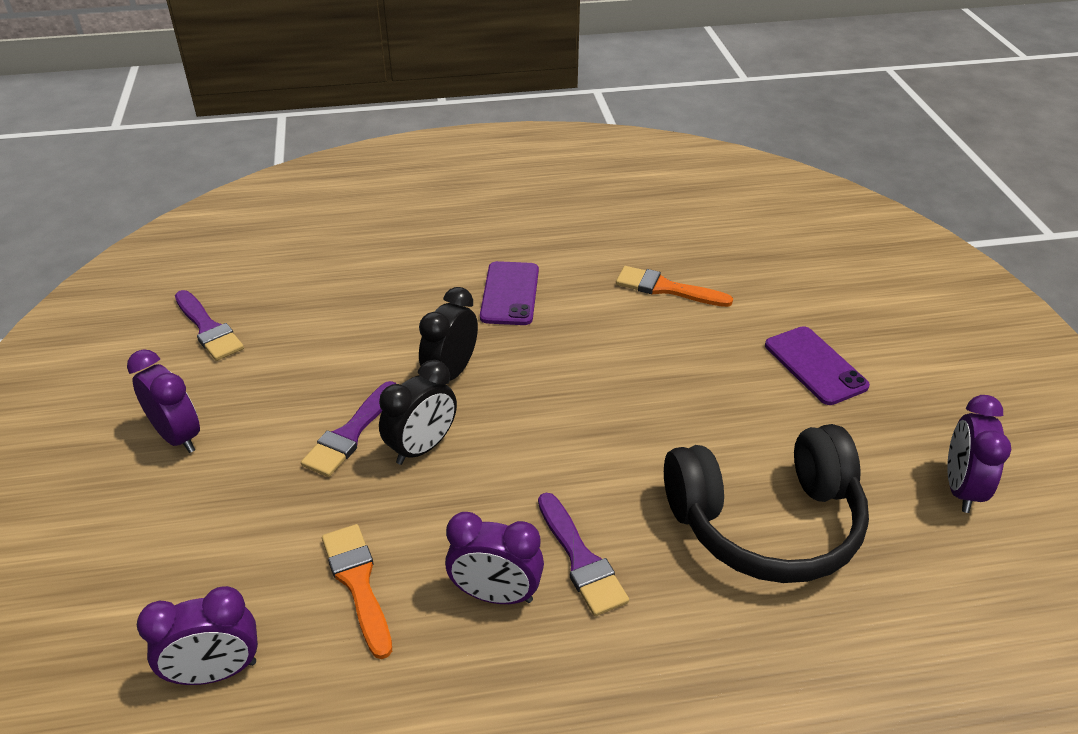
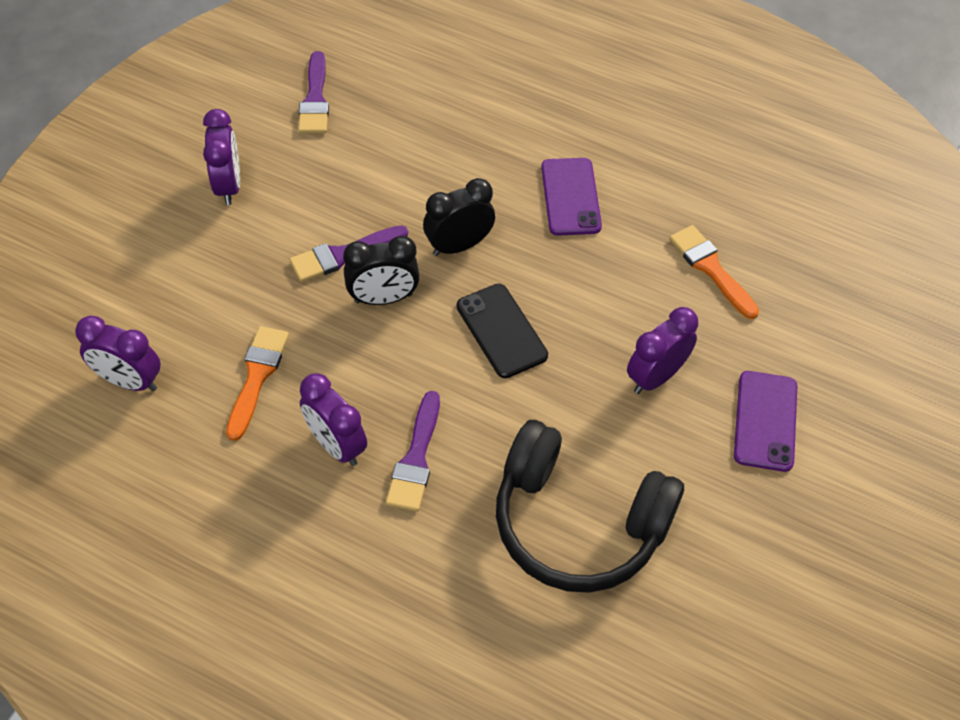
camera: 35 degrees right, 15 degrees up
(510, 294) = (570, 197): purple phone -> purple phone turned 45 degrees counterclockwise
(552, 416) = (501, 331): none -> black phone
(960, 489) = (768, 602): purple clock -> purple clock (655, 377)

